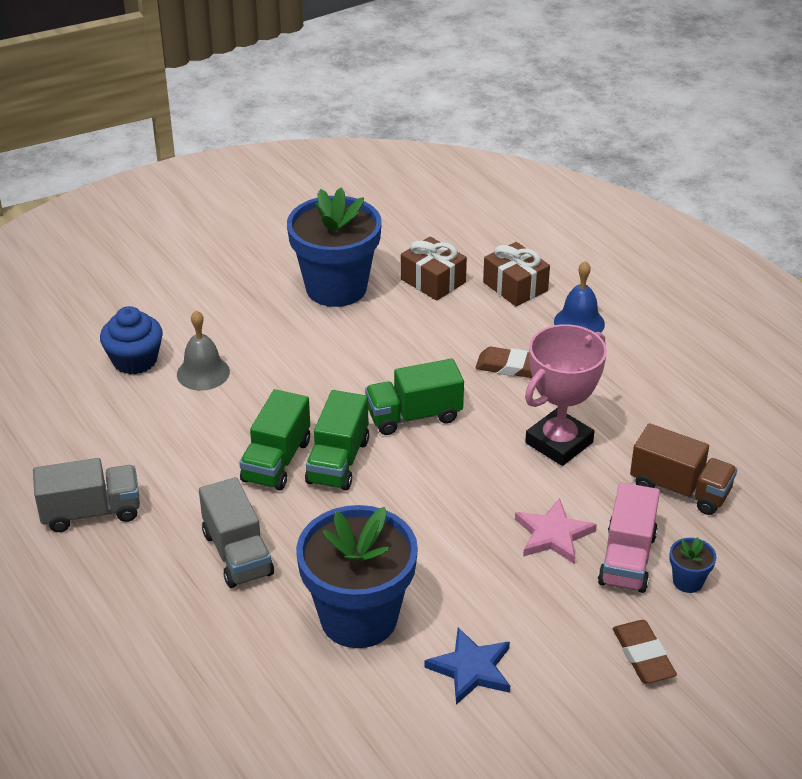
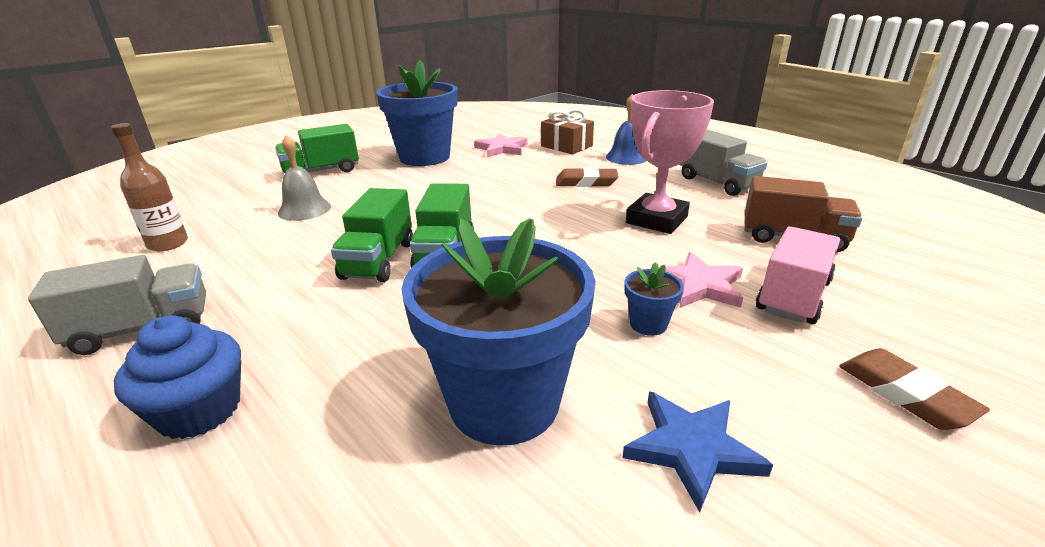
camera: 10 degrees left, 10 degrees down
(81, 409) = (168, 244): none -> brown bottle
(135, 360) = (238, 208): blue cupcake -> blue cupcake (199, 410)
(237, 553) = (330, 348): grey truck -> grey truck (717, 183)
(414, 416) = (512, 216): green truck -> green truck (321, 171)
(433, 281) = (501, 148): brown gift -> pink star
(627, 559) = (793, 296): pink truck -> pink truck turned 150 degrees counterclockwise
(688, 581) = (875, 308): blue flower pot -> blue flower pot (648, 324)

